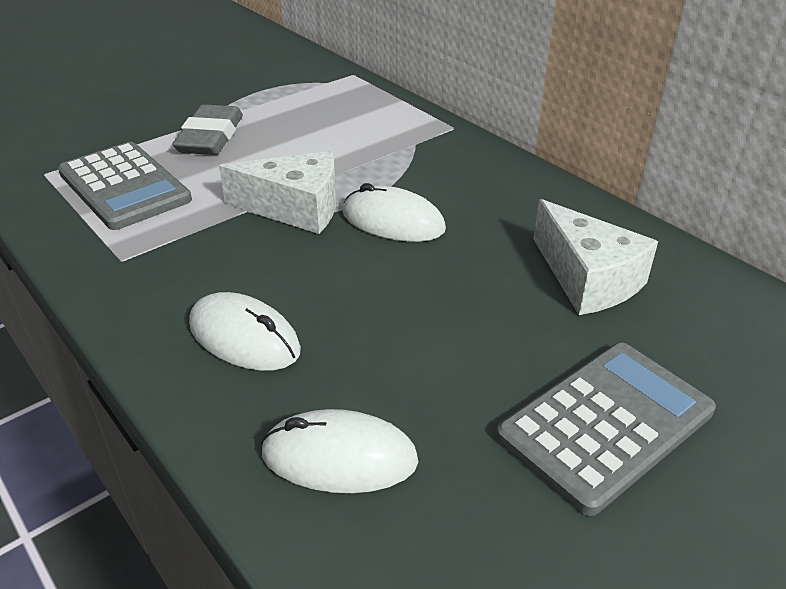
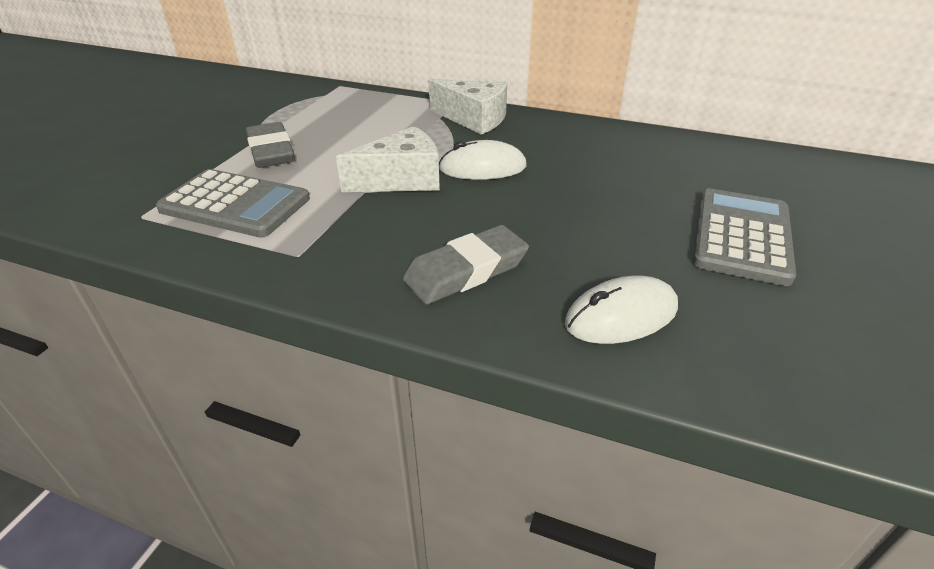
camera: 30 degrees left, 0 degrees up
(244, 337) = (466, 271): white mouse -> grey eraser
(587, 279) = (640, 165): white cheese -> white cheese (473, 119)

